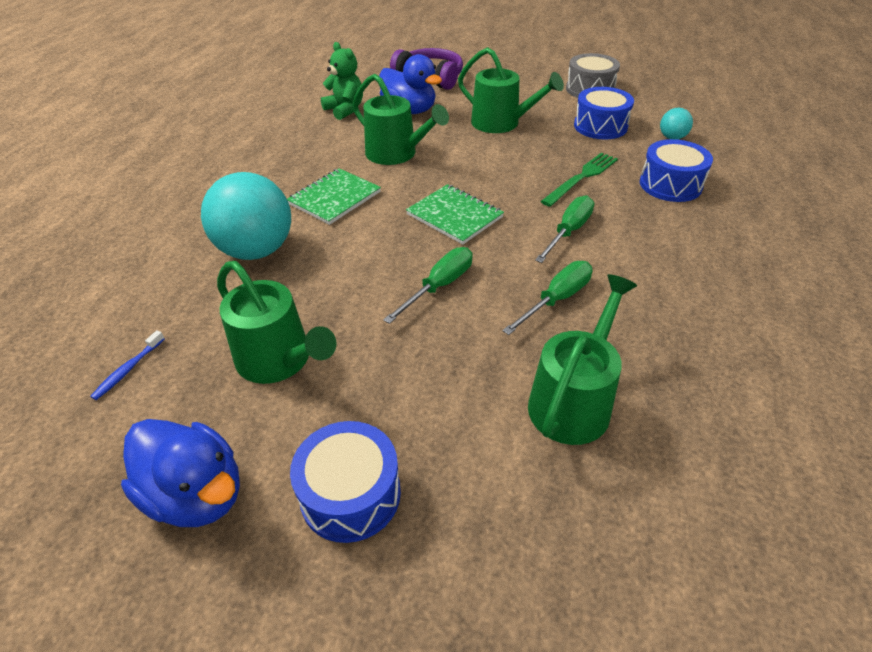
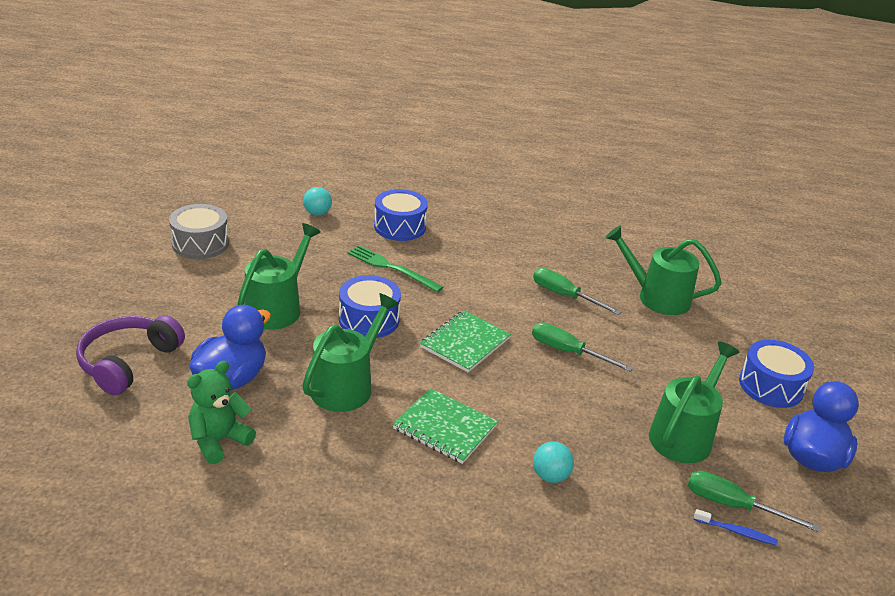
camera: 100 degrees left, 10 degrees down
(256, 250) = (550, 476): turquoise ball -> turquoise ball, size x0.46
(568, 231) = (477, 282): green screwdriver -> green screwdriver (732, 505)
(600, 126) = (290, 247): blue drum -> blue drum (369, 319)

